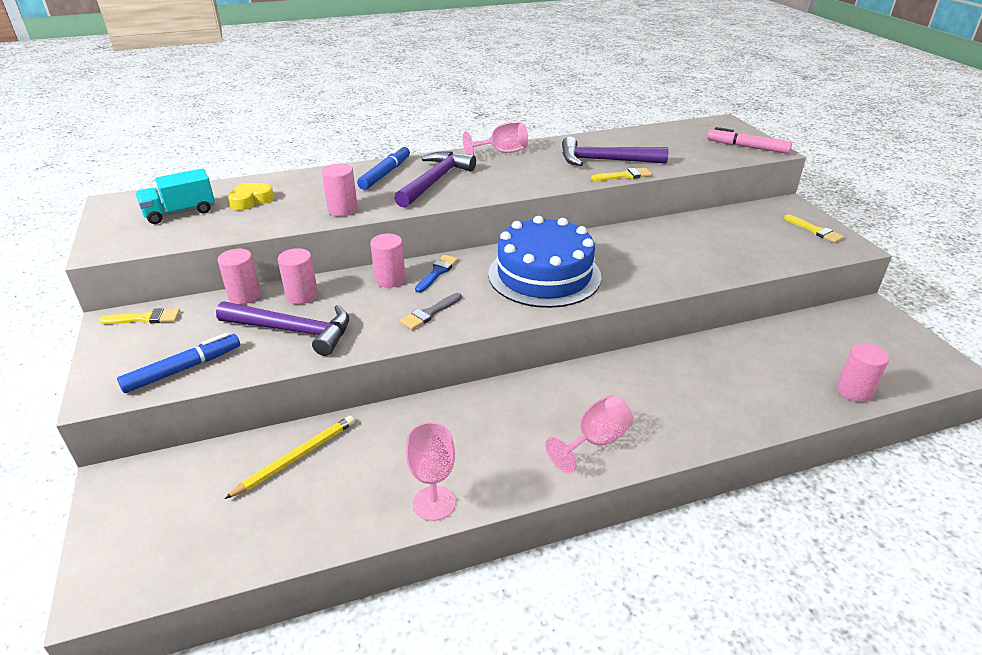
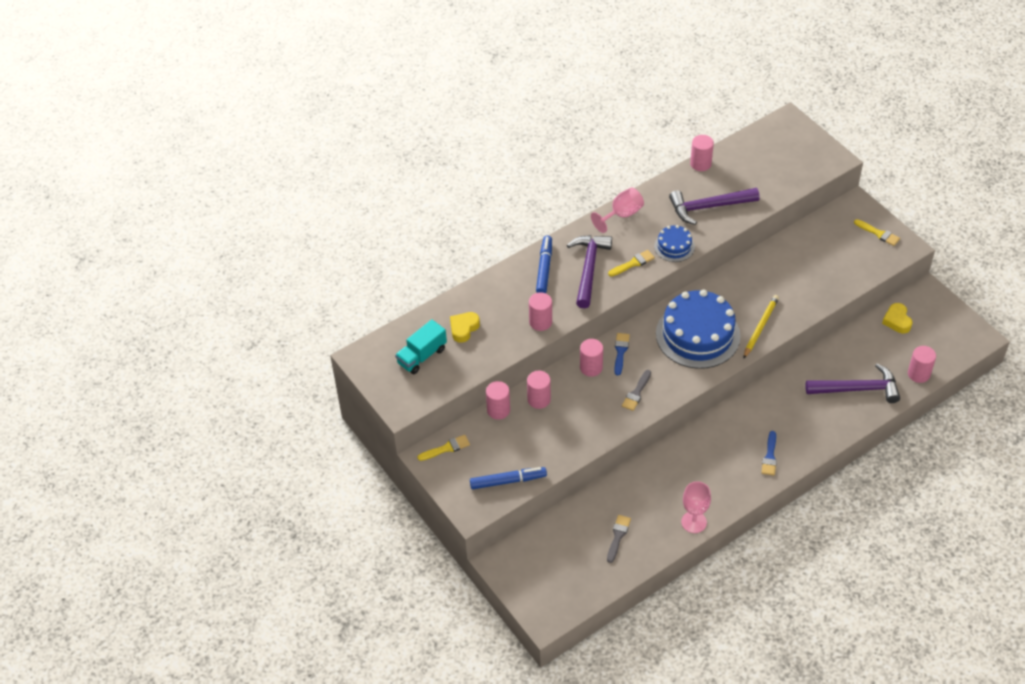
camera: 15 degrees left, 15 degrees up
(183, 369) = (508, 481): blue marker -> blue marker turned 45 degrees clockwise
(293, 331) = (555, 432): purple hammer -> purple hammer (858, 389)
(296, 457) = (596, 516): yellow pencil -> yellow pencil (760, 327)
(307, 493) = (618, 536): none -> grey brush
(547, 180) = (674, 246): none -> blue cake
(595, 441) = (770, 456): pink goblet -> blue brush
(612, 134) = (700, 164): none -> pink cylinder
(624, 176) = (730, 225): yellow brush -> yellow brush (633, 263)
(747, 147) = (815, 159): pink marker -> none
(827, 329) = (897, 321): none -> yellow heart

